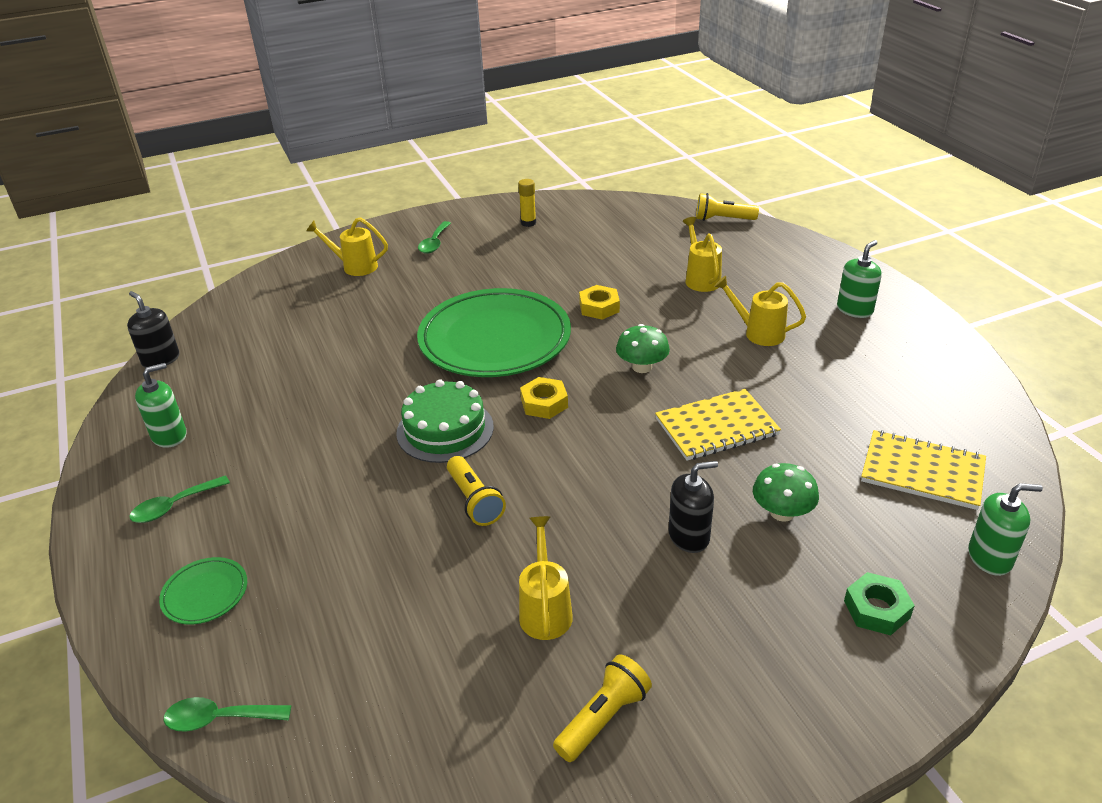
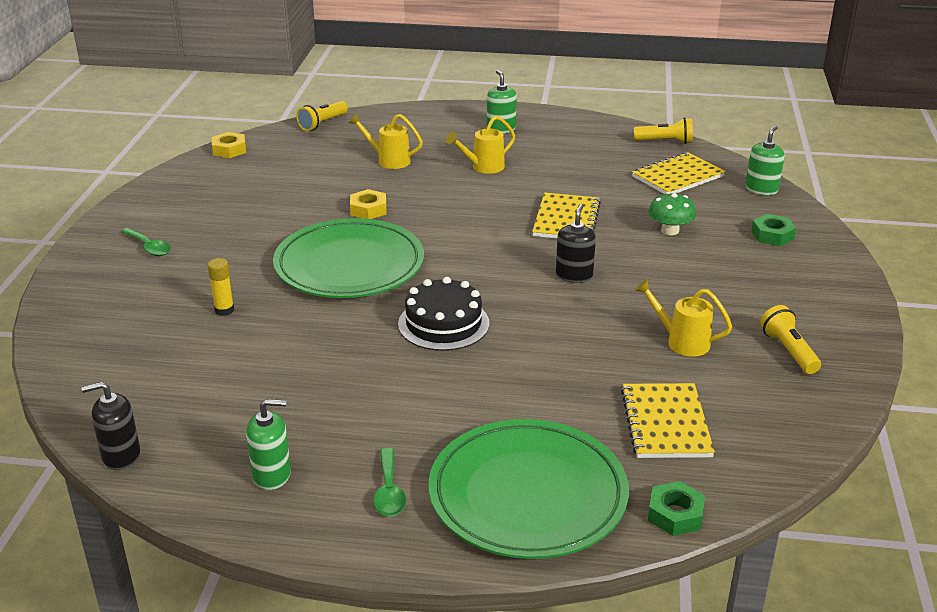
camera: 60 degrees left, 5 degrees down
(169, 436) = (272, 475): green soap dispenser -> green soap dispenser turned 90 degrees clockwise
(205, 593) = (527, 495): green plate -> green plate, size x2.43
(219, 719) = (675, 514): green spoon -> green nut
(355, 266) = (122, 298): yellow watering can -> none
(377, 653) = (665, 423): none -> yellow notebook
(445, 430) = (443, 323): green cake -> black cake
(474, 501) = (544, 336): yellow flashlight -> yellow flashlight (665, 141)
(528, 223) = (192, 195): yellow glue stick -> yellow glue stick (224, 310)
(544, 403) = (462, 272): yellow nut -> yellow nut (229, 150)
(642, 367) = (467, 220): green mushroom -> none
(689, 536) = (661, 268): black soap dispenser -> black soap dispenser (574, 276)

